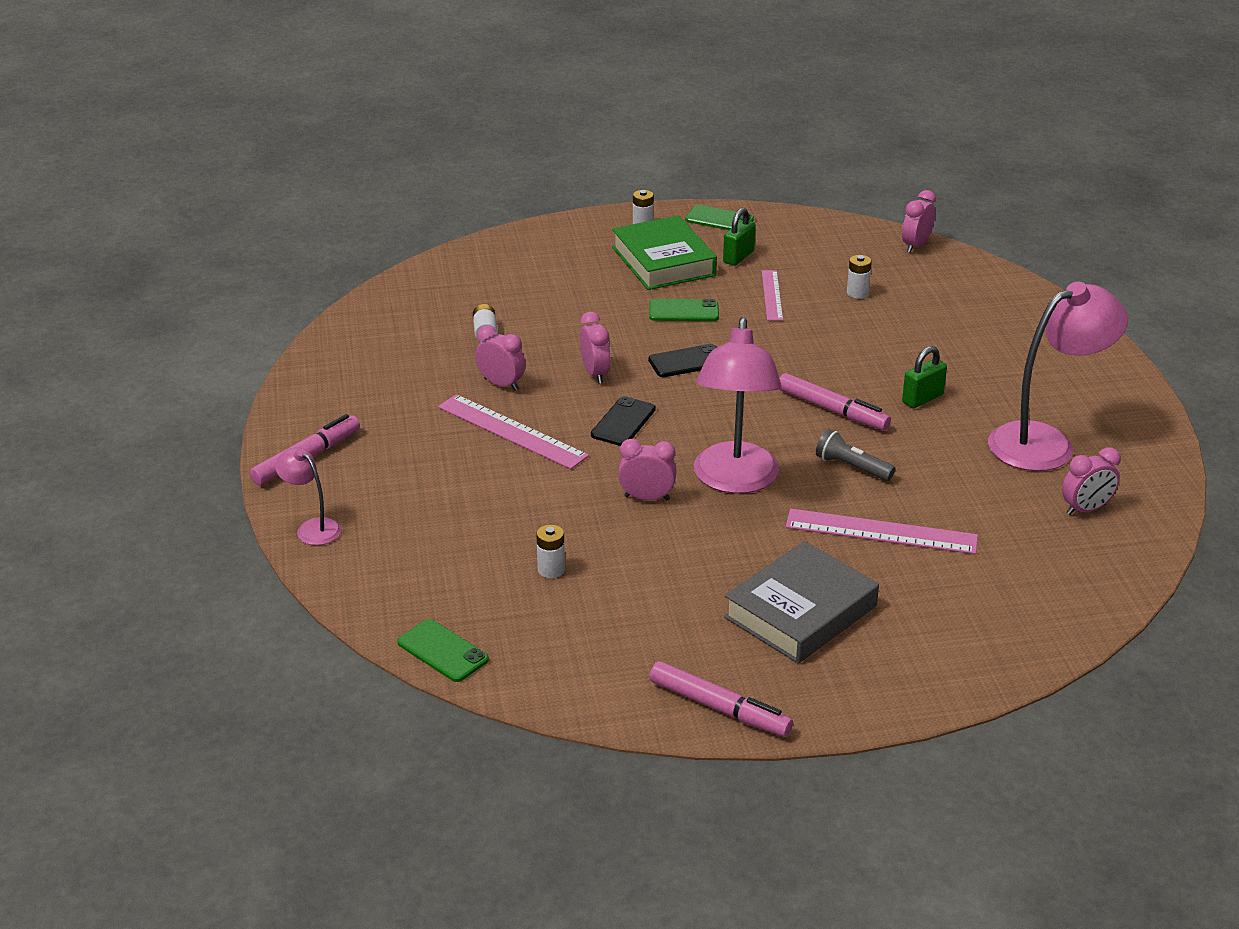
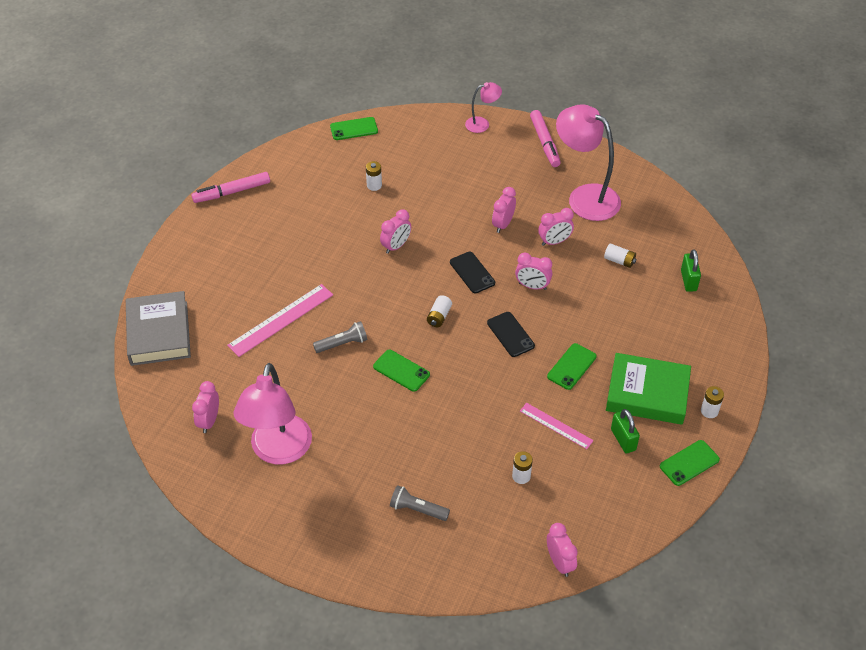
camera: 125 degrees right, 15 degrees up
(511, 431) = (503, 224): pink ruler -> pink clock
(687, 361) = (510, 334): black phone -> black phone turned 45 degrees counterclockwise
(722, 417) = (439, 316): none -> white battery
(734, 481) = (377, 288): pink lamp -> pink lamp (585, 197)
(800, 611) = (259, 252): grey book -> grey book (159, 333)
(832, 410) = (401, 370): pink marker -> green phone
(922, 399) = (373, 422): green padlock -> green padlock (688, 280)
(977, 332) = (417, 509): none -> grey flashlight

